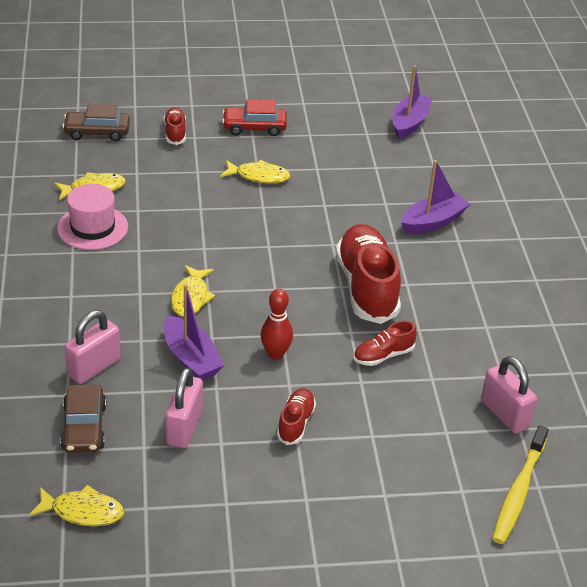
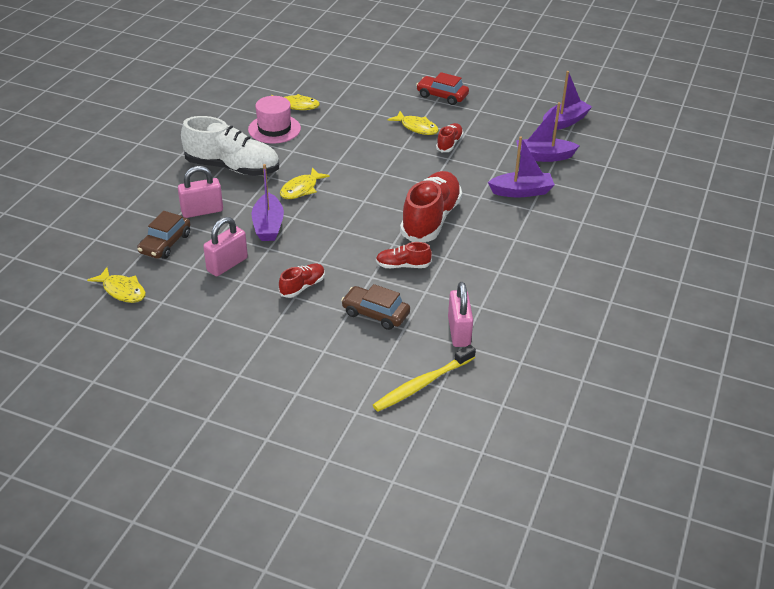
camera: 30 degrees right, 0 degrees up
(84, 296) = (232, 168): none -> white shoe
(97, 132) = (328, 72): brown car -> brown car (375, 314)
(175, 133) = (382, 85): red shoe -> red shoe (449, 144)
(275, 354) = (327, 240): red bowling pin -> none
(421, 172) = (544, 156): none -> purple boat

